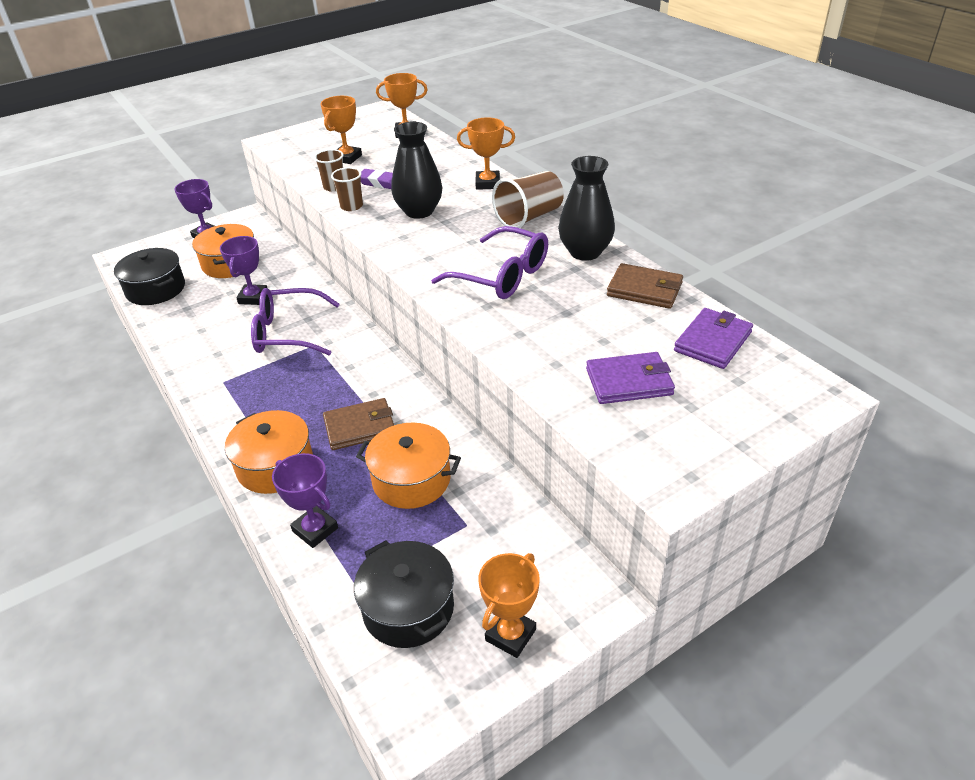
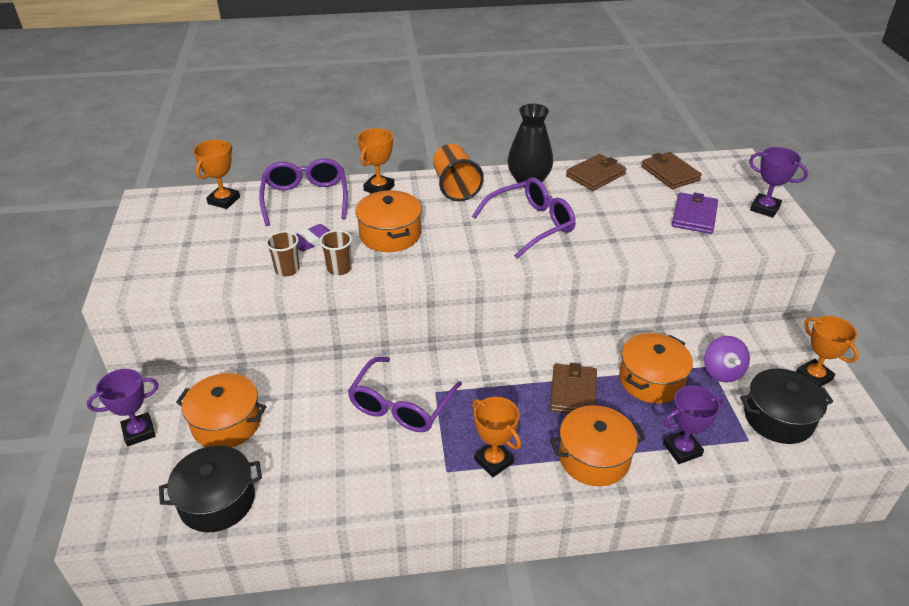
camera: 65 degrees left, 0 degrees up
(253, 298) = (315, 418): purple trophy -> purple trophy (764, 208)
(347, 158) = (233, 247): orange trophy -> orange trophy (494, 461)
(419, 211) = (390, 234): black vase -> orange pot
(439, 160) = (305, 198): none -> purple glasses
(463, 538) = (722, 371): none -> purple spinning top
(529, 217) = (455, 187): brown cup -> orange cup
(713, 341) = (670, 173): purple wallet -> brown wallet

